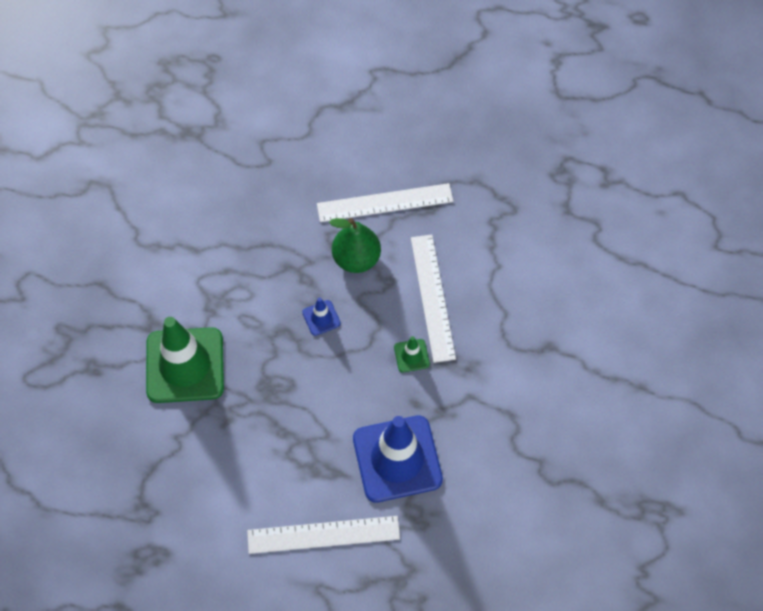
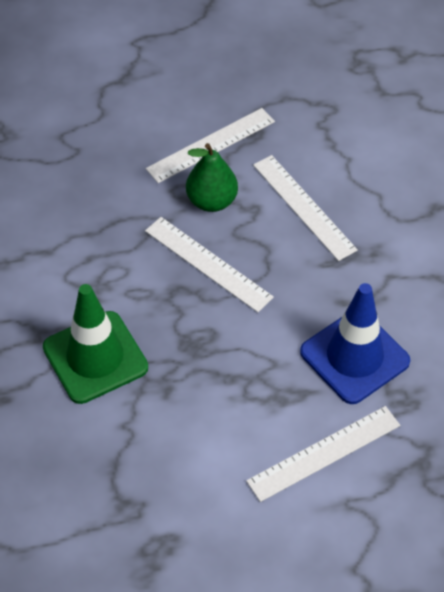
camera: 25 degrees left, 10 degrees down
(321, 318) = (208, 264): blue traffic cone -> white ruler
(411, 356) = (314, 263): green traffic cone -> none

